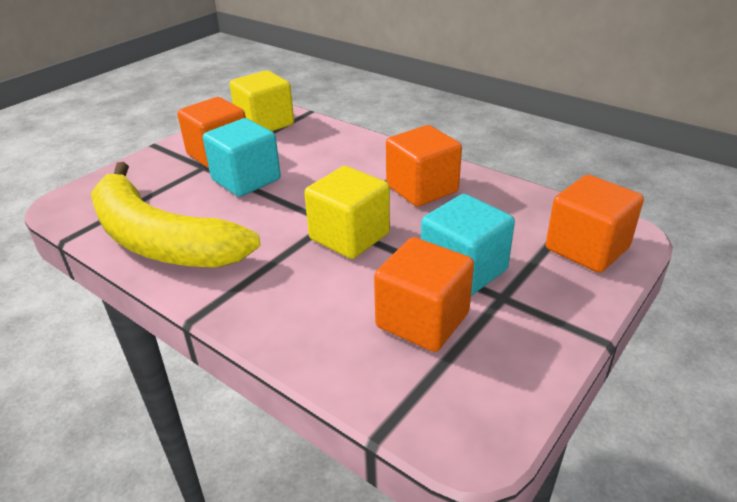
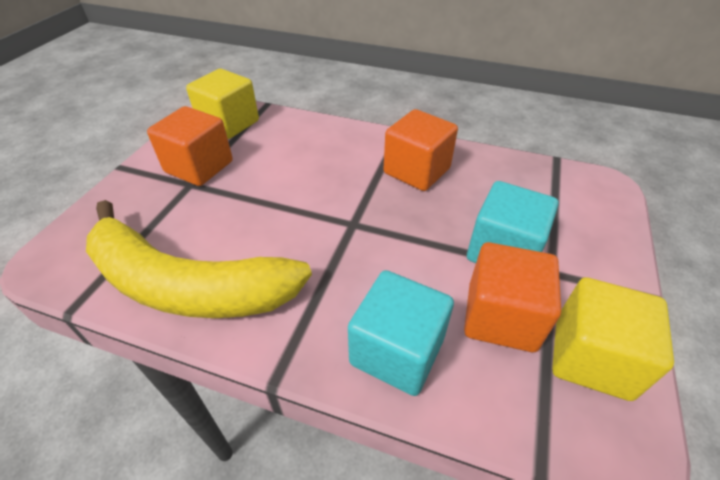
camera: 20 degrees left, 10 degrees up
(246, 180) = (243, 191): turquoise cube -> turquoise cube (397, 351)
(349, 236) = (381, 237): yellow cube -> yellow cube (591, 357)
(587, 248) = (585, 205): orange cube -> none

